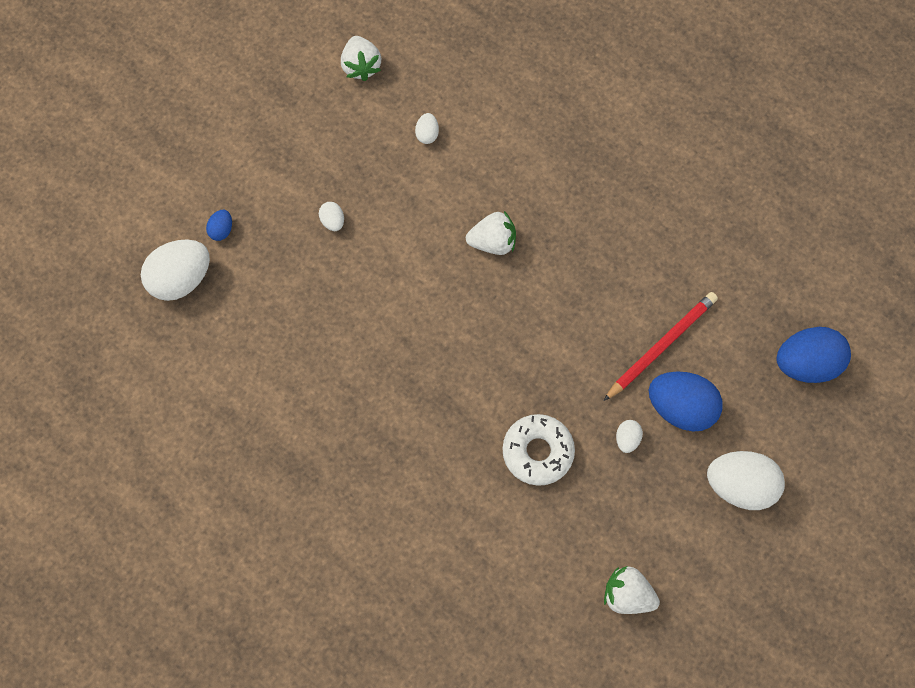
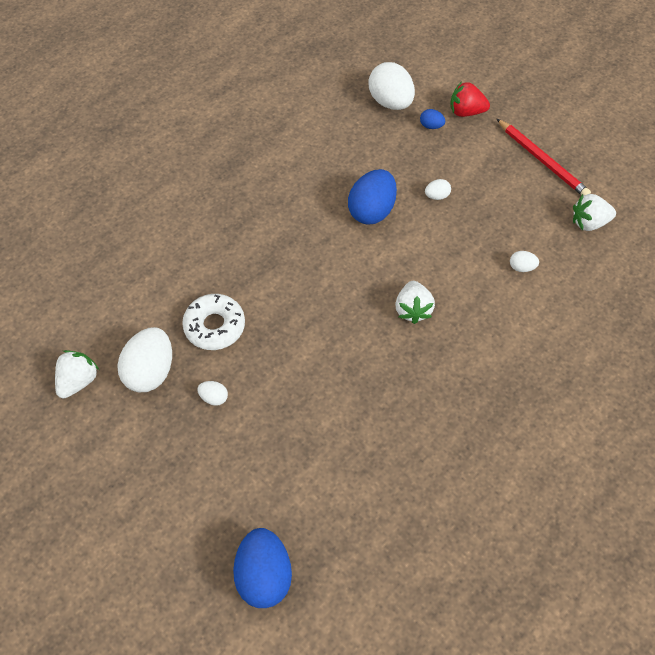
camera: 95 degrees right, 10 degrees down
(196, 191) = (466, 112): none -> red strawberry
(661, 346) = (299, 438): red pencil -> red pencil (542, 160)
(680, 408) = (236, 447): blue egg -> blue egg (371, 210)
(739, 486) = (153, 489): white egg -> white egg (150, 371)

